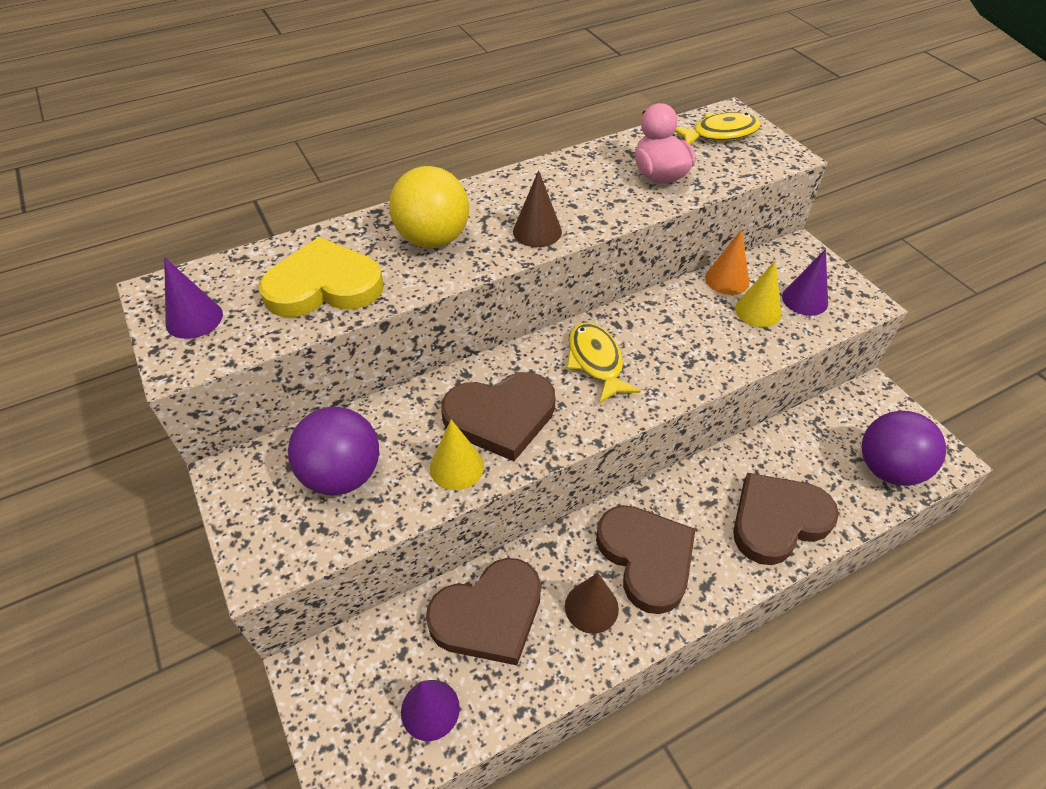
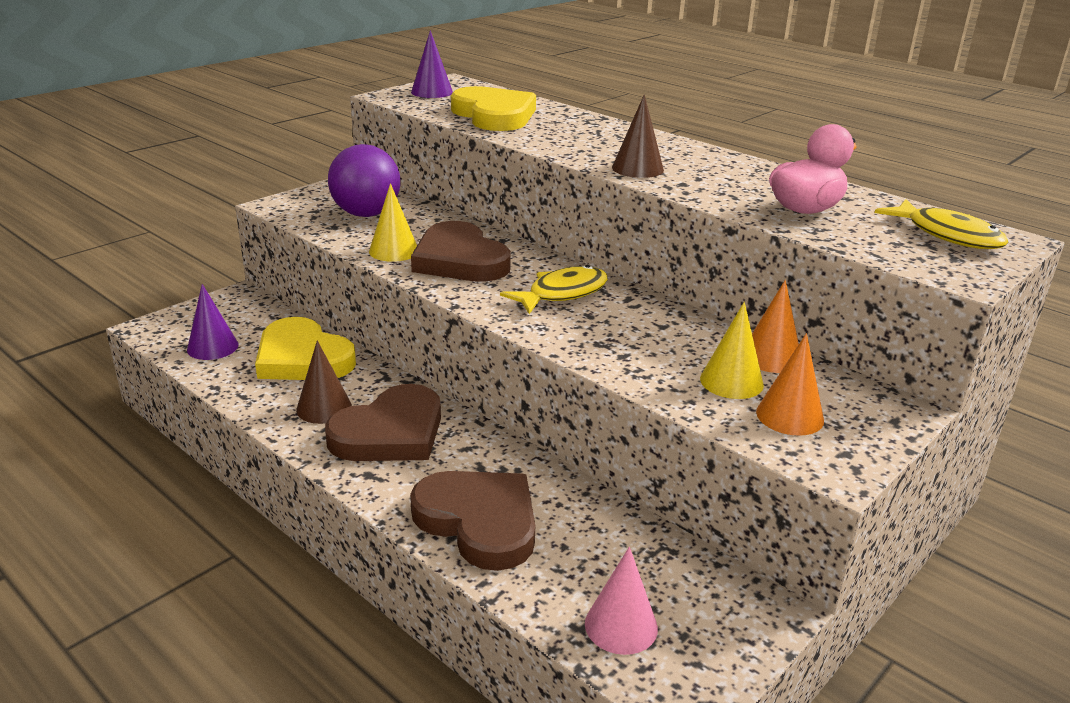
camera: 70 degrees right, 20 degrees down
(433, 239) = (585, 137): yellow ball -> none
(489, 615) = (302, 358): brown heart -> yellow heart
(805, 300) = (789, 416): purple cone -> orange cone
(888, 469) = (621, 626): purple ball -> pink cone

